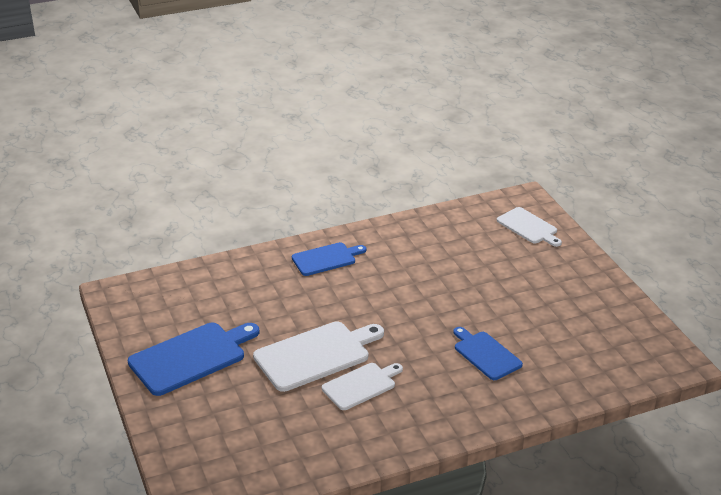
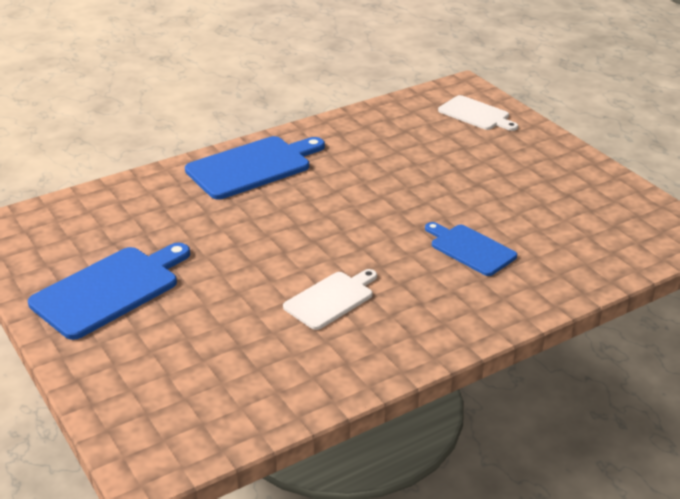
camera: 10 degrees left, 0 degrees up
(316, 355) = (266, 271): white cutting board -> none
(326, 259) = (252, 167): blue cutting board -> blue cutting board, size x1.61

